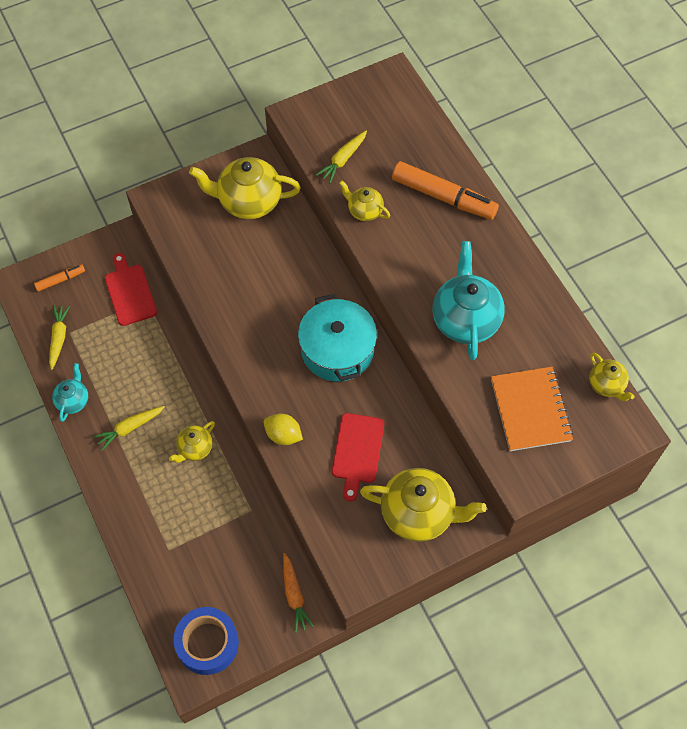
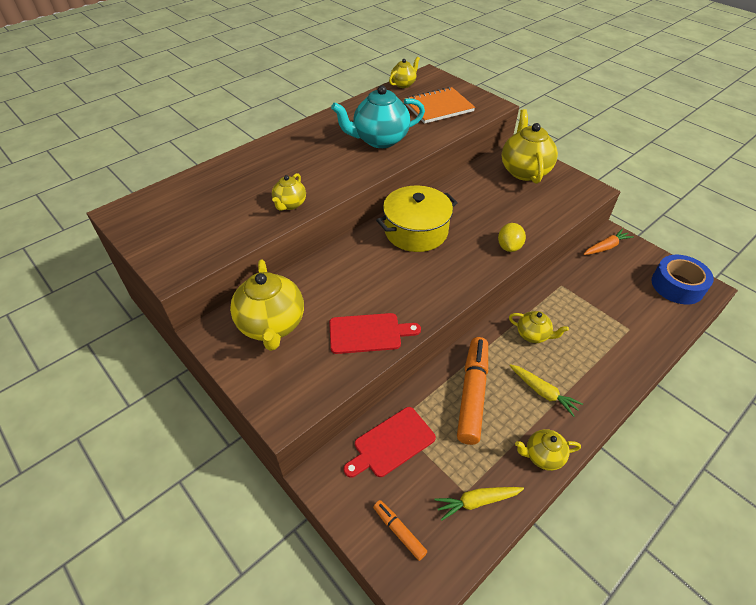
camera: 105 degrees left, 15 degrees down
(73, 400) = (542, 456): turquoise teapot -> yellow teapot
(337, 350) = (416, 231): turquoise pot -> yellow pot
(343, 159) = (231, 227): yellow carrot -> none
(357, 451) = (497, 205): red cutting board -> red cutting board (368, 333)
(443, 197) = (264, 164): orange marker -> orange marker (472, 394)

